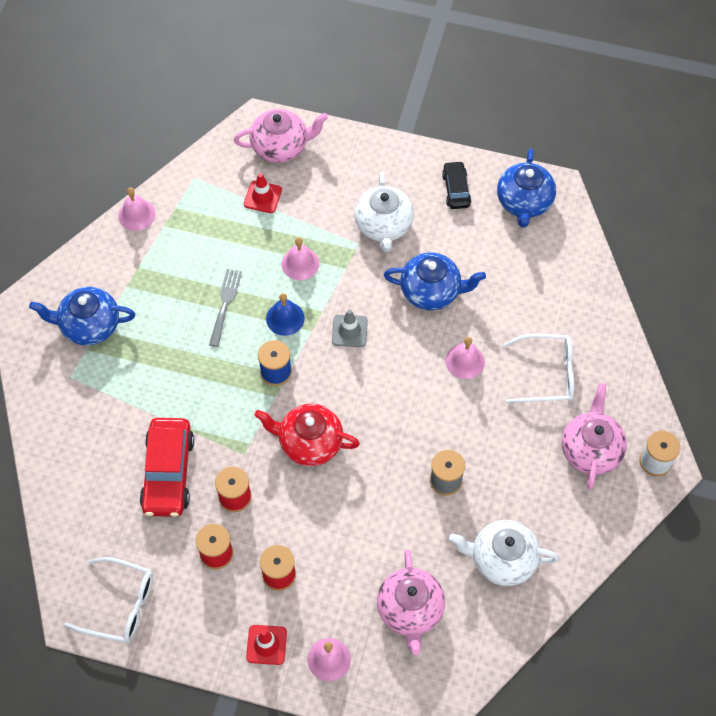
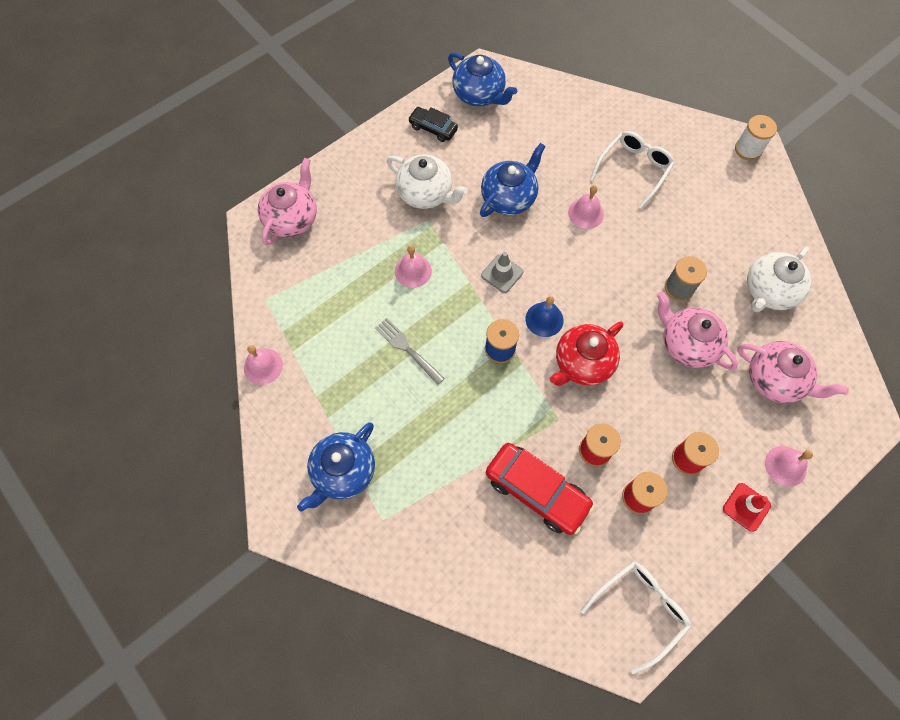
camera: 55 degrees left, 5 degrees up
(262, 197) = (328, 260): red traffic cone -> none
(285, 318) = (455, 312): blue bell -> blue bell (544, 319)
(590, 449) = (714, 181): pink teapot -> pink teapot (687, 344)

